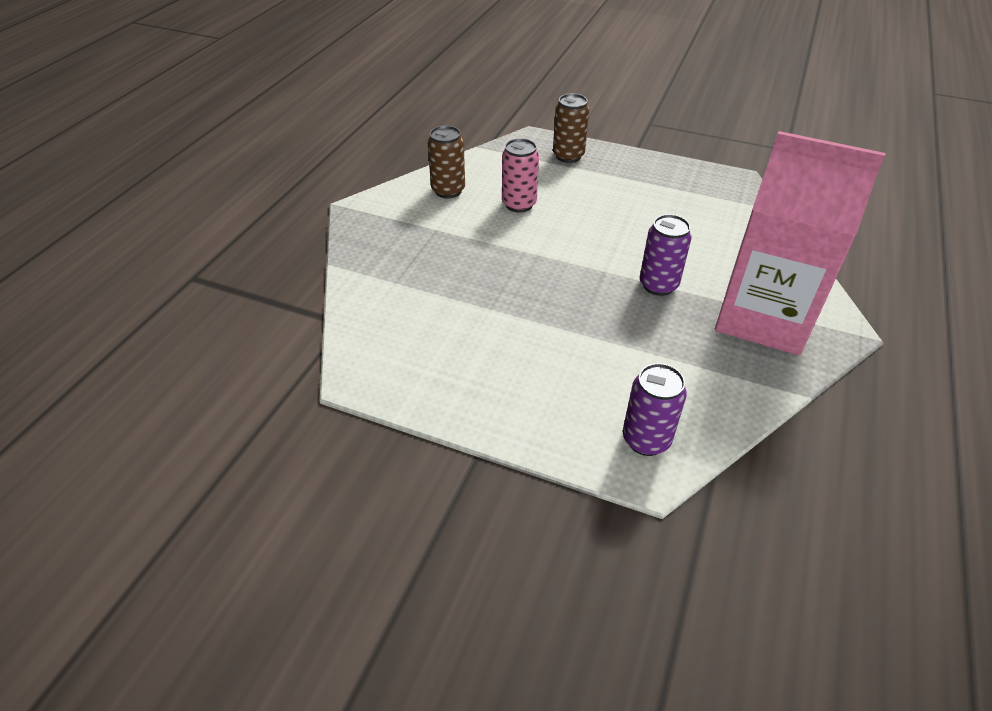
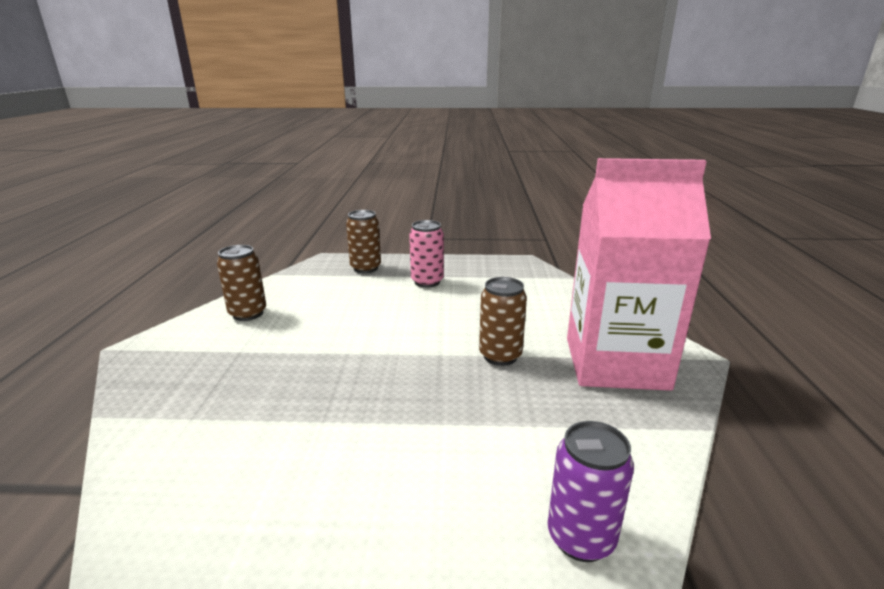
camera: 20 degrees left, 20 degrees down
(519, 204) = (328, 312): pink can -> pink can (427, 282)
(658, 285) = (500, 356): purple can -> brown can

